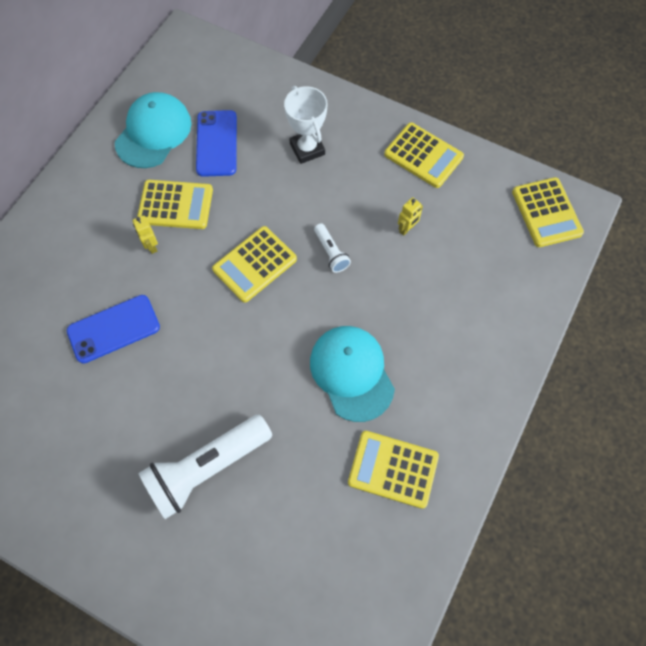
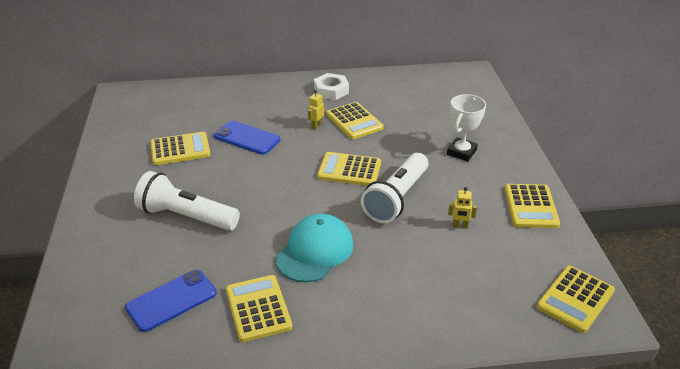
camera: 55 degrees right, 30 degrees down
(74, 412) = (180, 149): none -> yellow calculator
(96, 188) = (331, 90): none -> white nut
(153, 132) = (392, 91): turquoise cap -> none
(217, 143) = (416, 116): blue phone -> blue phone (171, 300)
(331, 252) = (397, 198): white flashlight -> white flashlight, size x2.16

